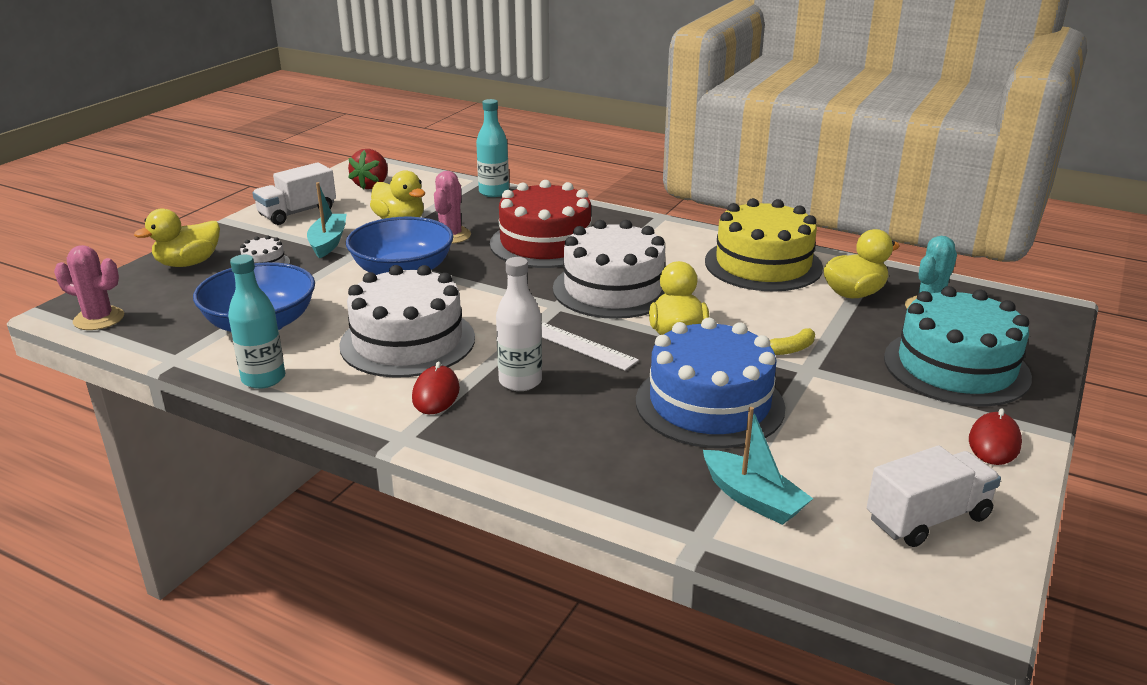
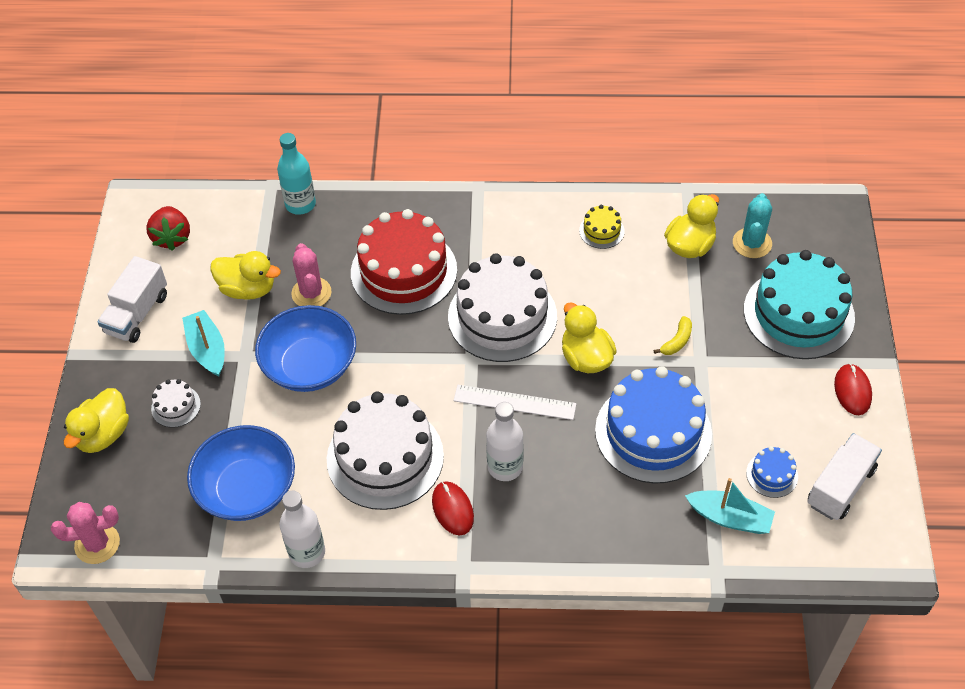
camera: 25 degrees left, 25 degrees up
(263, 379) = (307, 552): turquoise bottle -> white bottle
(763, 264) = (601, 231): yellow cake -> yellow cake, size x0.43
(836, 479) = (772, 475): none -> blue cake

